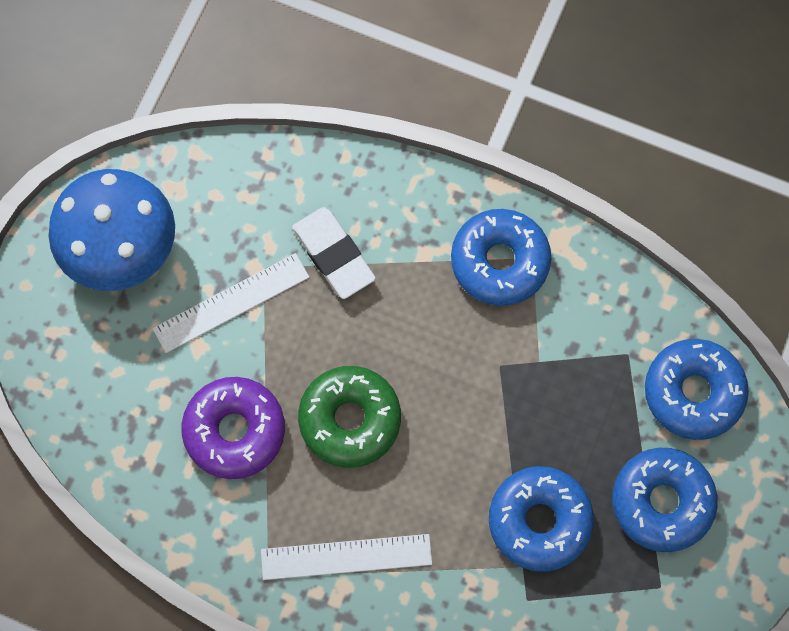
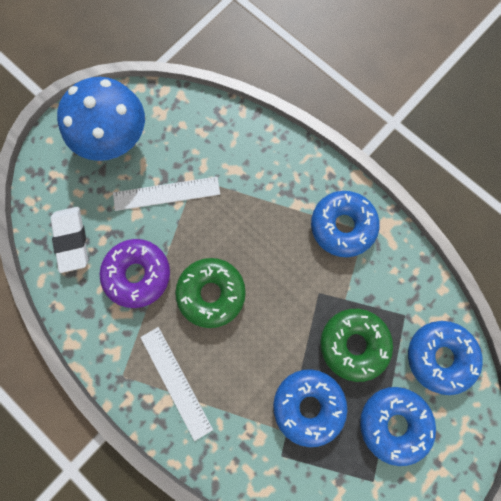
camera: 20 degrees right, 5 degrees up
(333, 255) = (240, 186): white eraser -> white eraser (72, 240)
(346, 557) = (175, 382): white ruler -> white ruler turned 45 degrees clockwise
(572, 418) = (353, 344): none -> green donut

